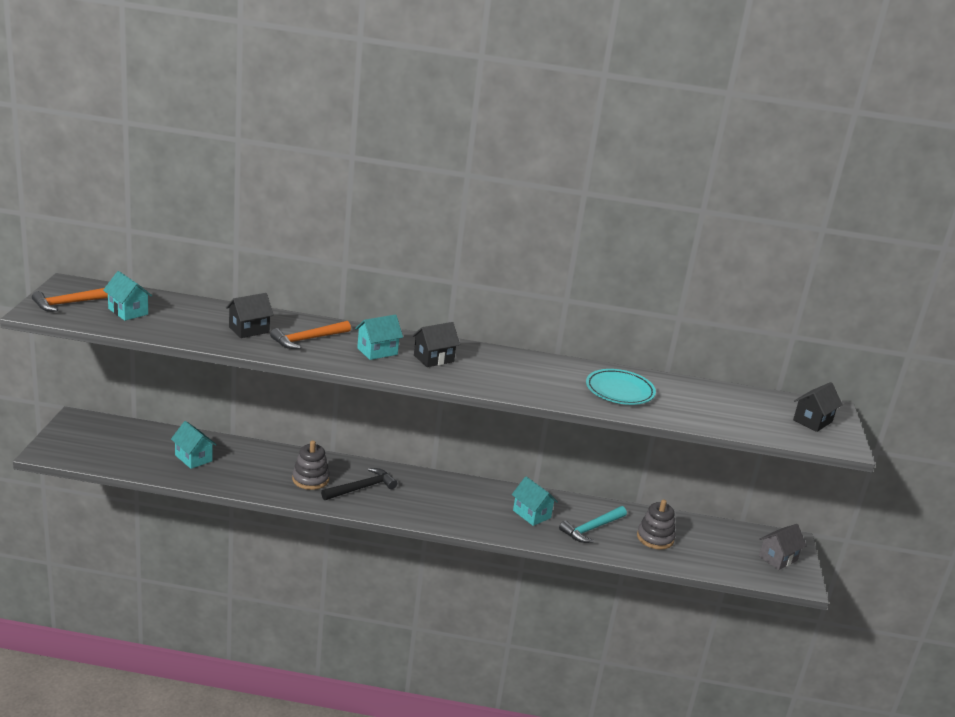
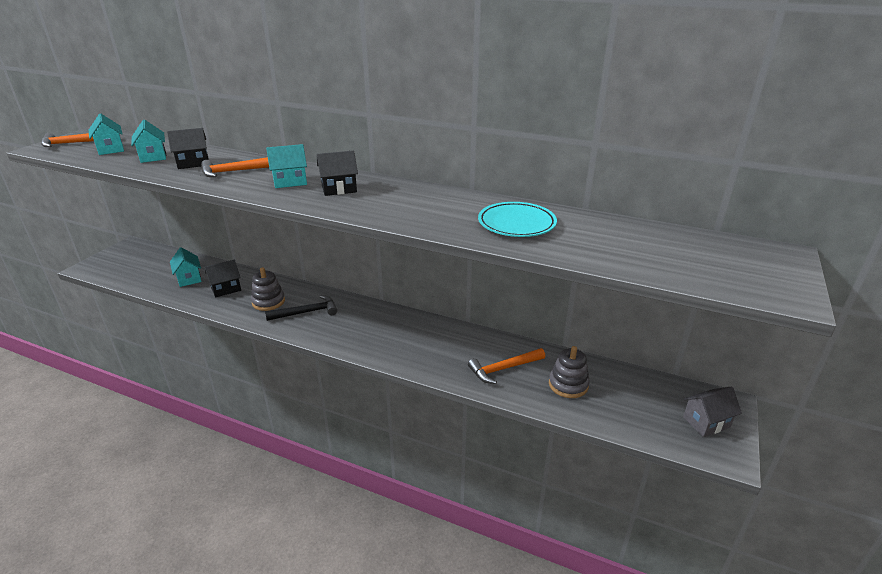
camera: 20 degrees right, 5 degrees up
(532, 514) = (449, 349): turquoise house -> turquoise house (153, 156)
(591, 529) = (503, 369): turquoise hammer -> orange hammer
(812, 421) = (752, 266): black house -> black house (226, 289)

